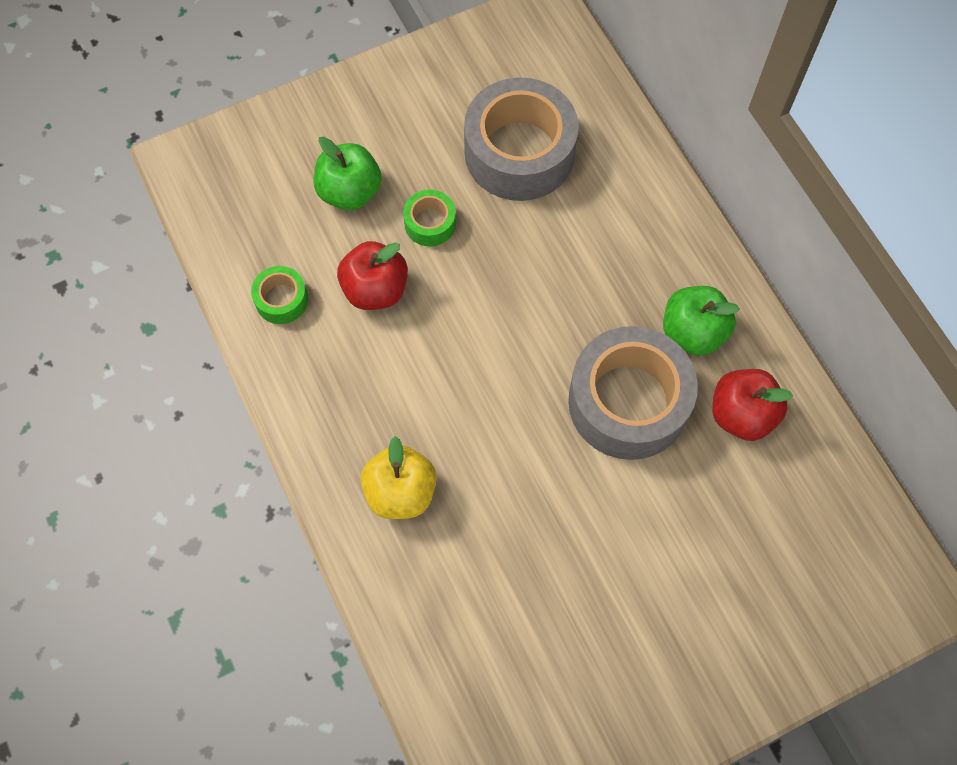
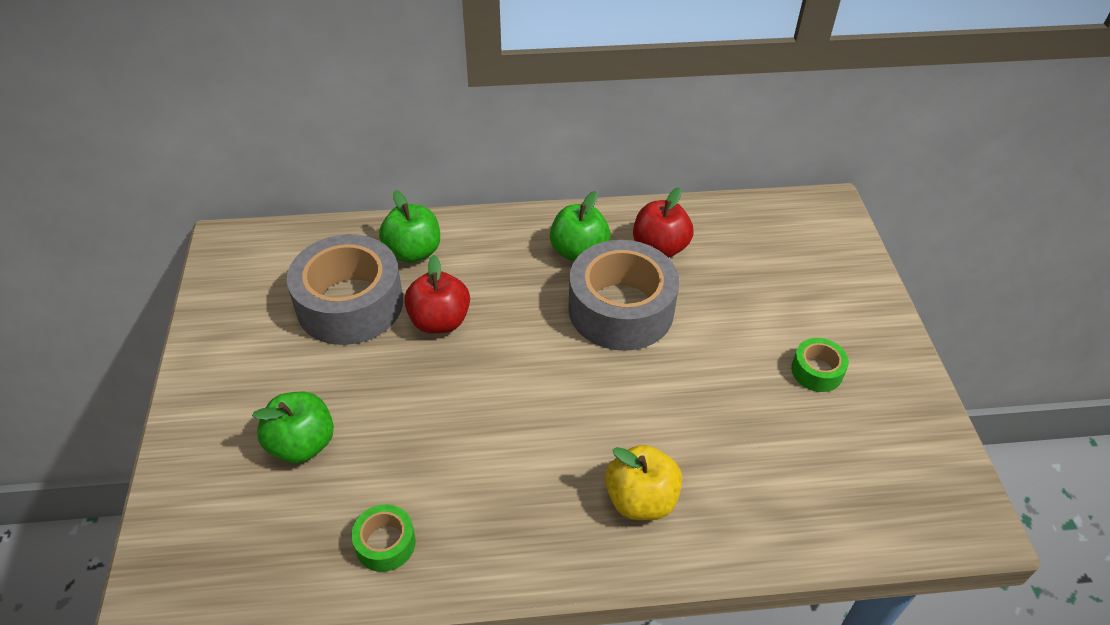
camera: 70 degrees left, 20 degrees down
(375, 289) = (421, 455): red apple -> red apple (439, 321)
(430, 223) = (378, 390): green tape -> green tape (817, 371)
(613, 175) = (413, 252): none -> green apple

